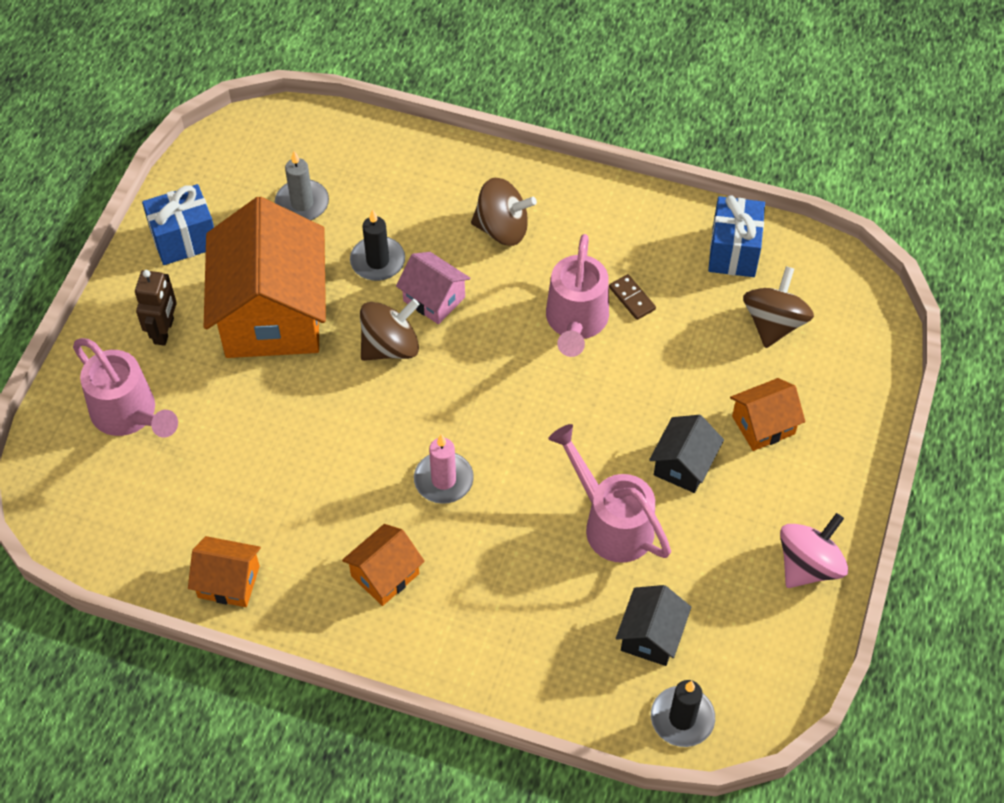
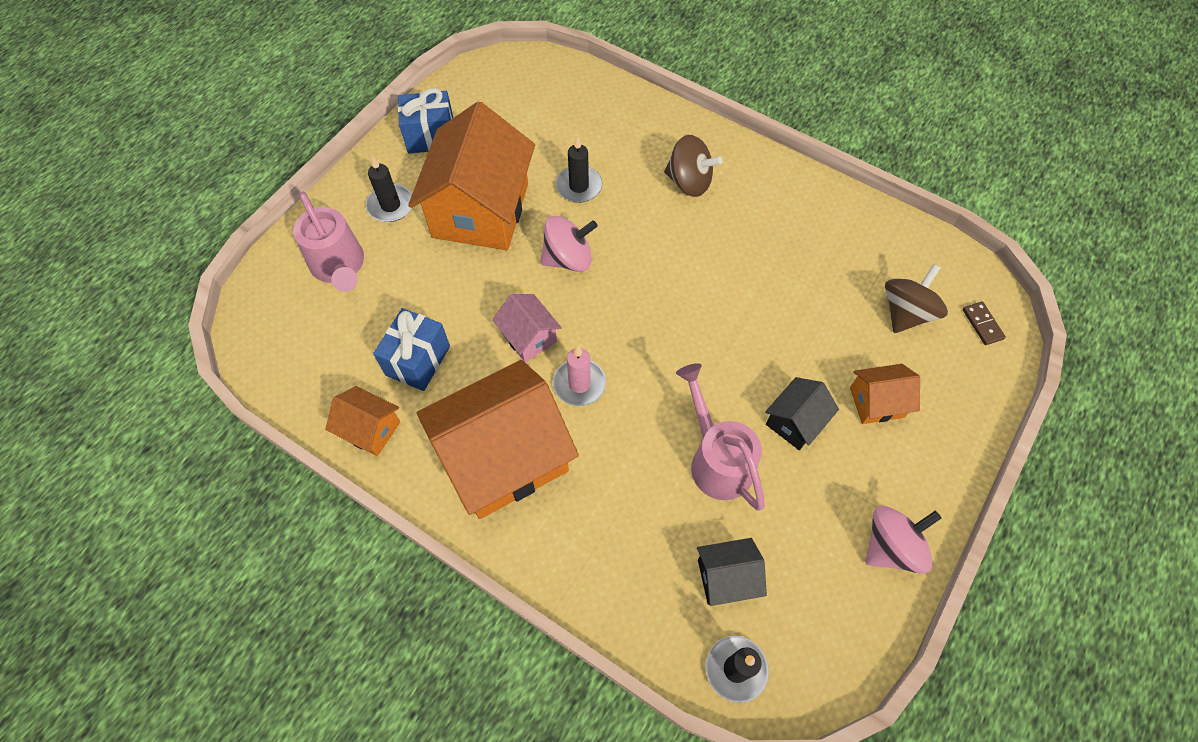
camera: 15 degrees right, 5 degrees up
(164, 331) = (390, 205): brown robot -> black candle
(302, 203) = (532, 128): grey candle -> none
(385, 575) = (504, 457): orange house -> orange house, size x2.16
(390, 346) = (568, 258): brown spinning top -> pink spinning top
(434, 299) = (616, 227): pink house -> pink house (529, 337)
(576, 322) = (731, 273): pink watering can -> none
(632, 298) = (784, 263): brown domino -> brown domino (982, 324)
(651, 636) = (726, 577): black house -> black house turned 45 degrees clockwise
(733, 251) = (883, 242): blue gift -> blue gift (418, 360)

